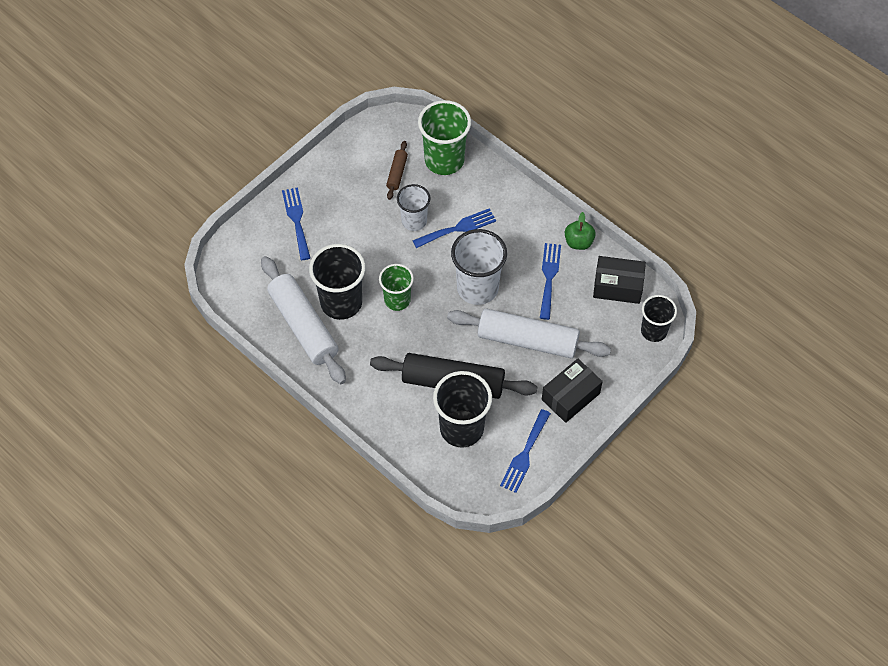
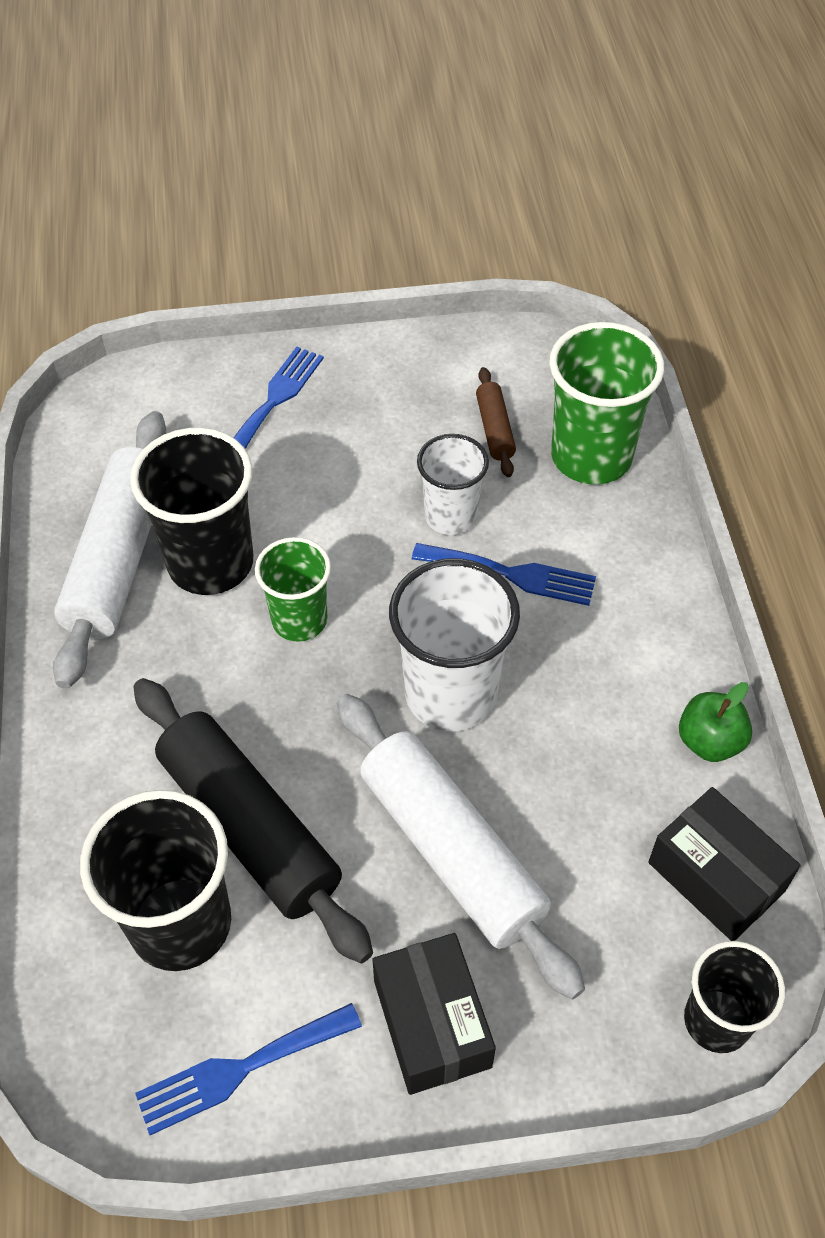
camera: 40 degrees right, 5 degrees down
(397, 173) = (494, 429): brown rolling pin -> brown rolling pin turned 60 degrees counterclockwise
(549, 277) = (596, 765): blue fork -> none
(570, 396) = (432, 1023): black box -> black box turned 75 degrees clockwise

